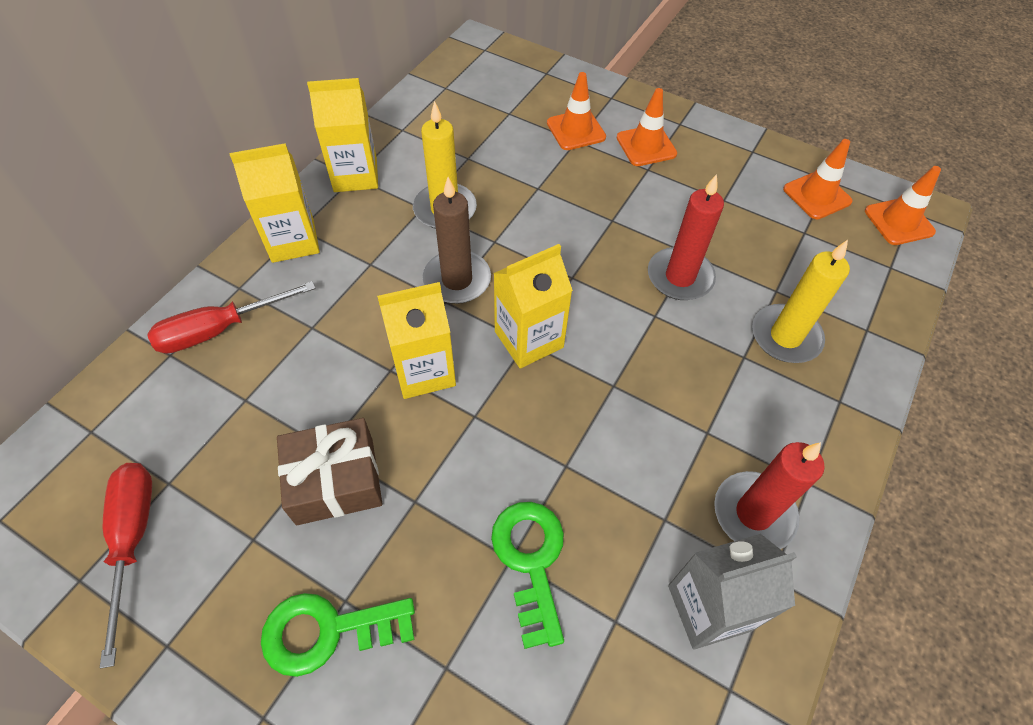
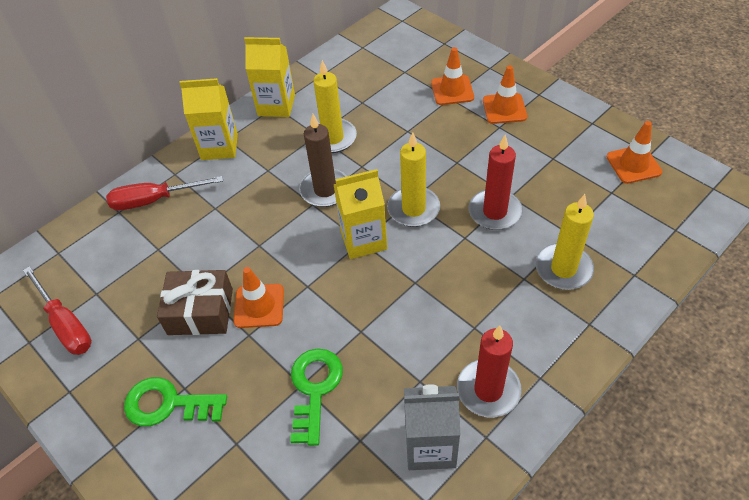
camera: 20 degrees right, 5 degrees down
(133, 540) = (66, 324): red screwdriver -> red screwdriver turned 135 degrees clockwise
(424, 371) = (282, 249): yellow carton -> none
(579, 288) = (413, 209): none -> yellow candle
(898, 222) = (697, 194): orange traffic cone -> orange traffic cone (259, 306)

